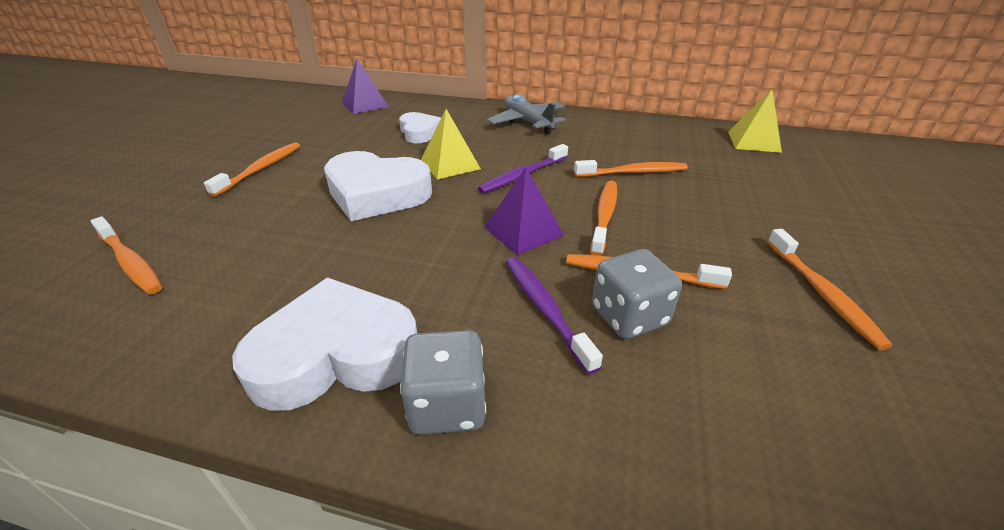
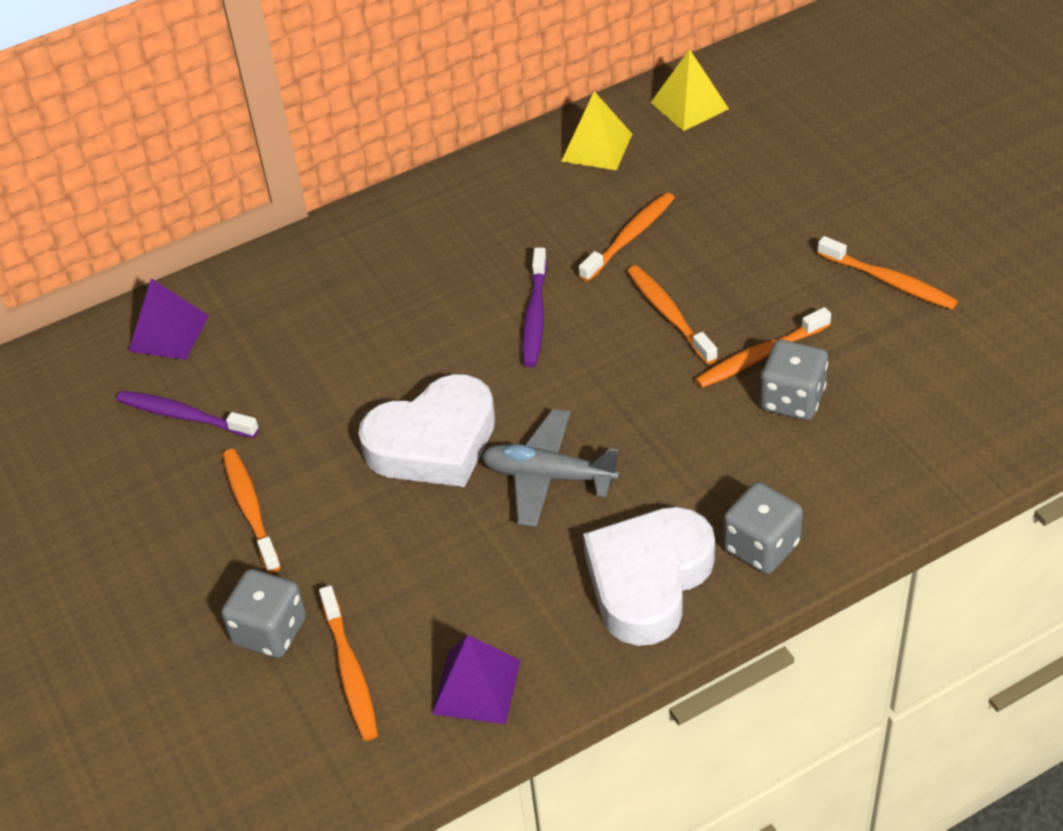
camera: 40 degrees left, 10 degrees up
(130, 262) = (350, 671): orange toothbrush -> orange toothbrush turned 75 degrees clockwise
(155, 218) = (270, 631): none -> grey dice
(419, 132) = (329, 331): white heart -> none
(450, 164) = (441, 353): yellow pyramid -> yellow pyramid (596, 147)
(523, 231) = (626, 381): purple pyramid -> purple pyramid (476, 687)
(527, 122) = (425, 228): grey plane -> grey plane (548, 476)
(545, 309) = (733, 438): purple toothbrush -> purple toothbrush (184, 416)

